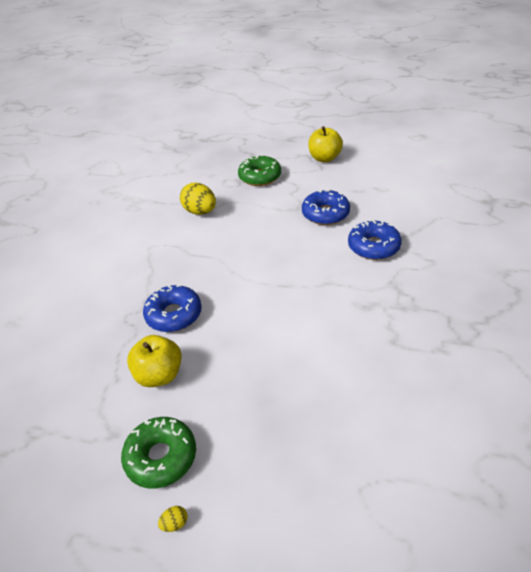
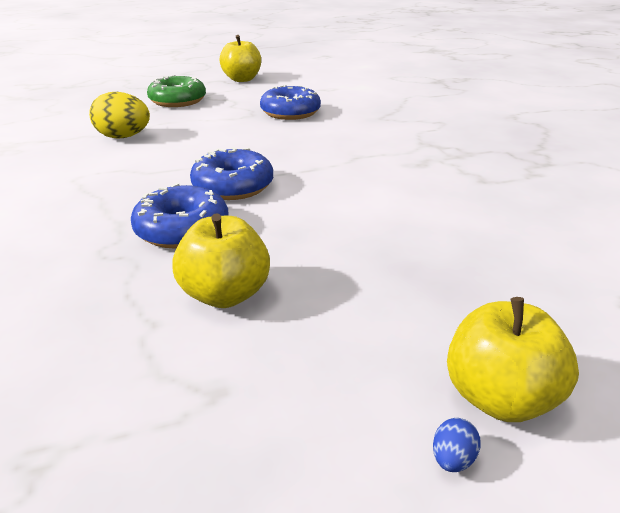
camera: 35 degrees left, 10 degrees down
(161, 457) = (333, 385): green donut -> none
(175, 523) = (452, 459): yellow egg -> blue egg
(226, 506) = (498, 396): none -> yellow apple
(373, 247) = (372, 124): blue donut -> blue donut (233, 186)

